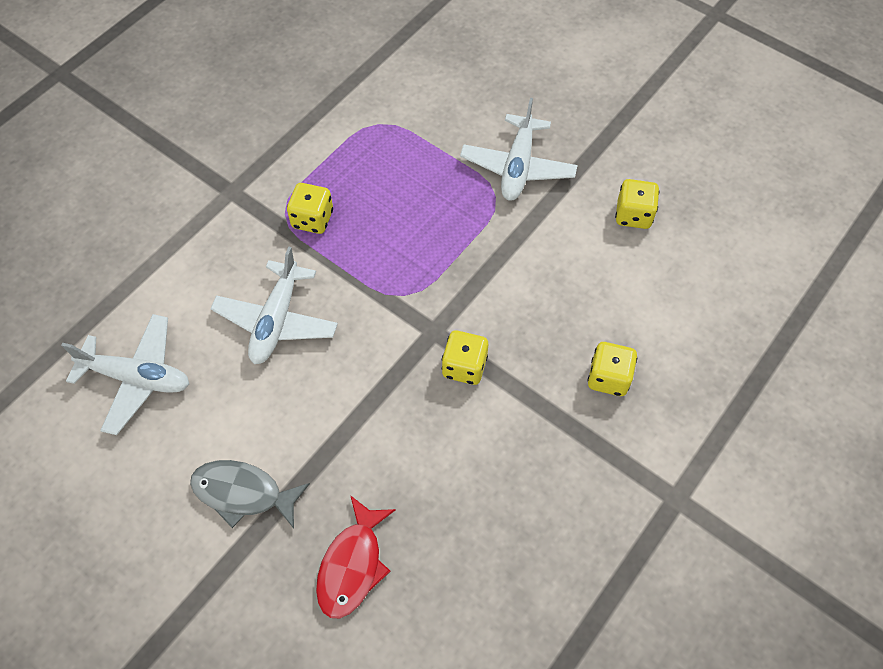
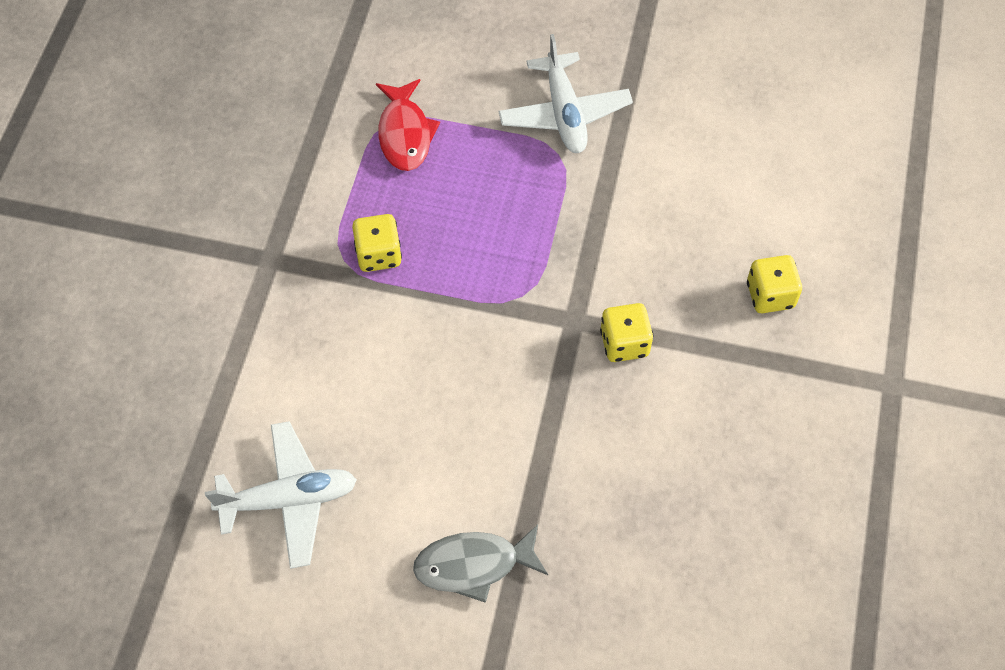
camera: 25 degrees left, 0 degrees up
(276, 320) = (404, 377): white plane -> none
(352, 565) = (624, 584): red fish -> red fish (405, 134)
(633, 215) = (708, 120): yellow dice -> none

